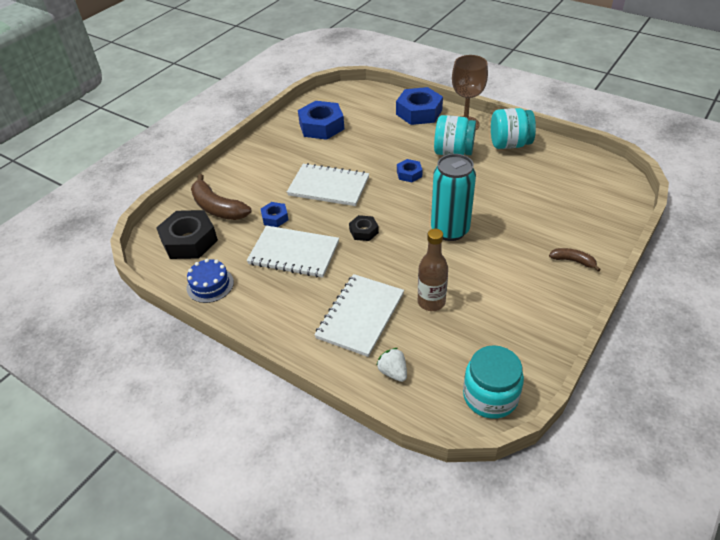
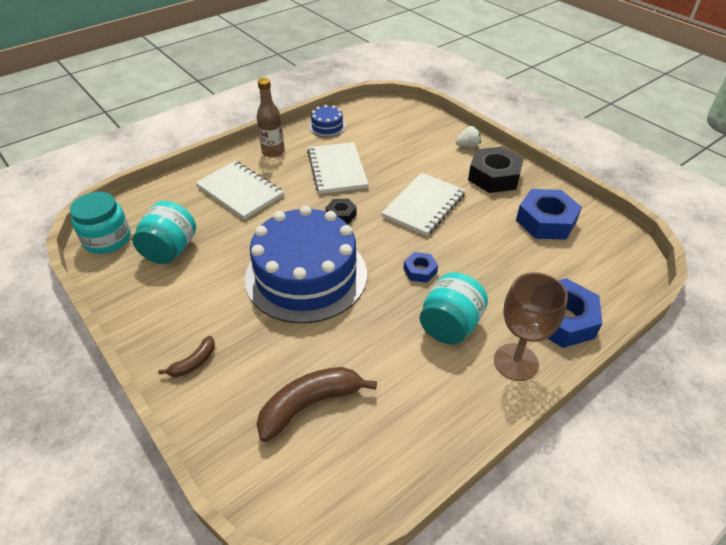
camera: 105 degrees right, 0 degrees up
(189, 241) = (385, 121): black nut -> black nut (494, 176)
(217, 208) = (422, 138): brown banana -> brown banana (310, 405)
(275, 218) = (391, 166): blue nut -> none
(294, 253) = (337, 169): white notebook -> white notebook turned 45 degrees counterclockwise
(393, 372) = (173, 196): white strawberry -> white strawberry (467, 146)
(431, 302) = (223, 234): brown bottle -> brown bottle (273, 152)
(450, 230) = (306, 275): turquoise can -> blue cake
(509, 144) = (447, 397): turquoise jar -> turquoise jar (170, 250)

